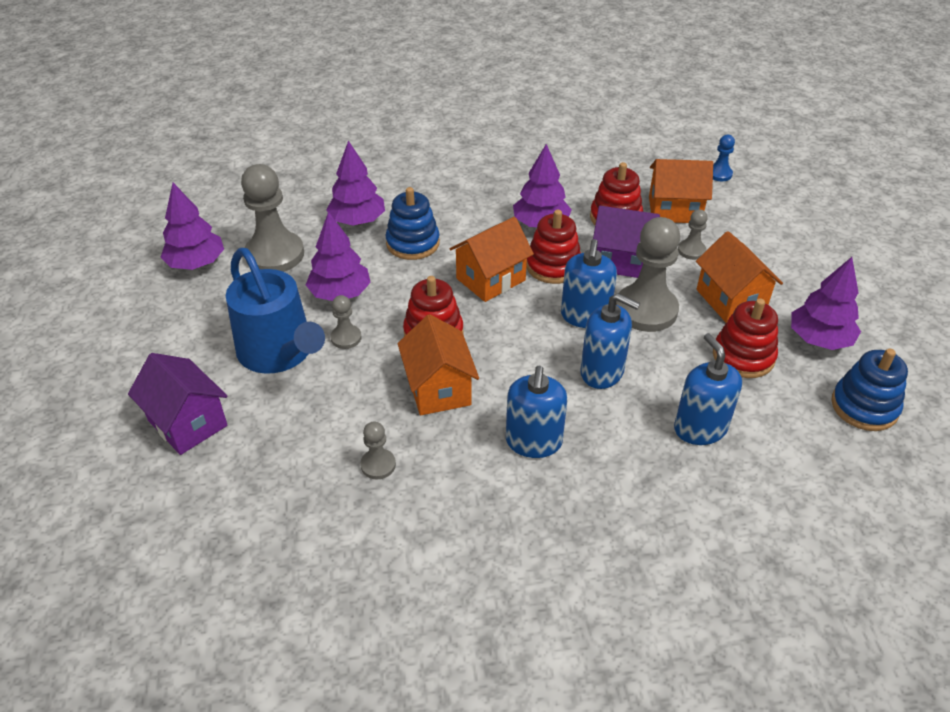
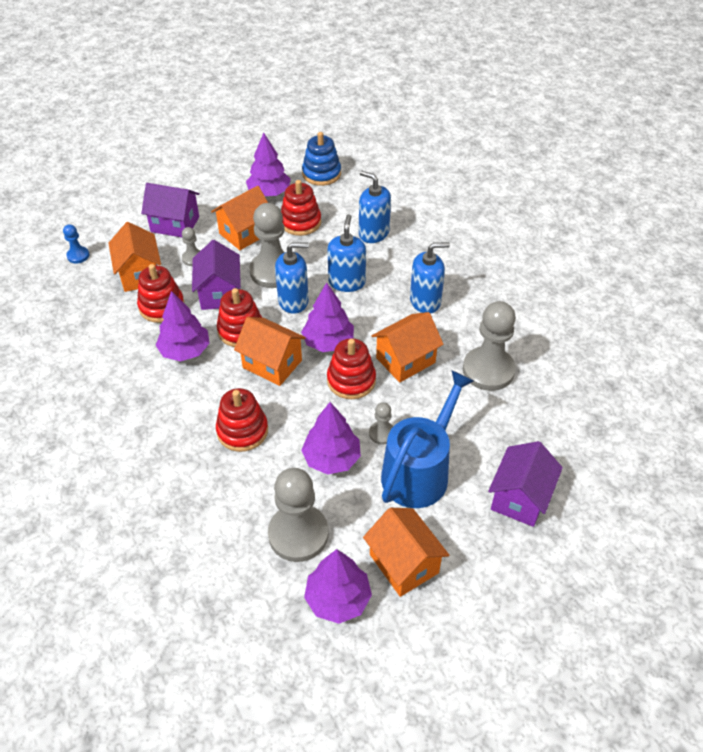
camera: 110 degrees left, 5 degrees up
(192, 311) = (403, 563): none -> orange house
(357, 221) = (222, 486): purple tree -> purple tree (328, 342)
(378, 465) = (488, 370): grey pawn -> grey pawn, size x2.10
(413, 243) = (242, 431): blue stacking toy -> red stacking toy
(700, 428) = (373, 233): blue soap dispenser -> blue soap dispenser turned 75 degrees clockwise
(762, 246) = (175, 224): none -> purple house

